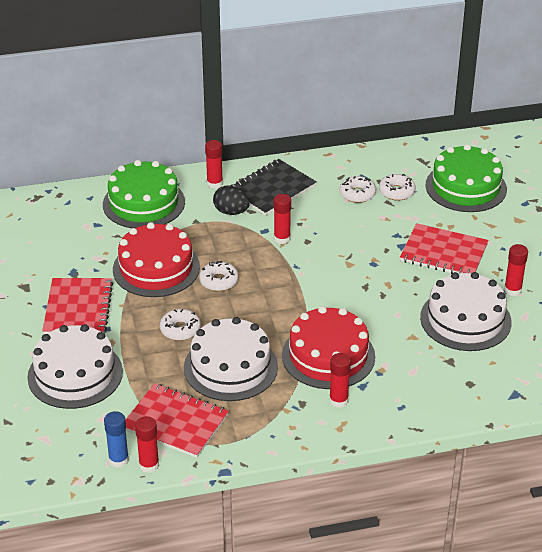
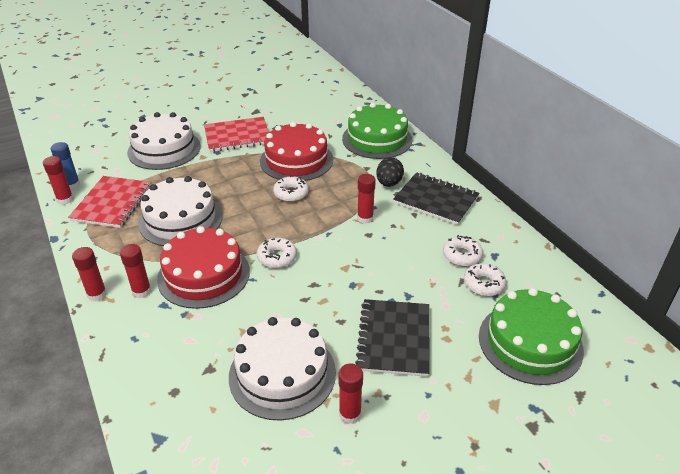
camera: 75 degrees right, 0 degrees up
(180, 329) = (223, 185): white donut -> white donut (277, 257)
(214, 183) = (424, 168): red glue stick -> red glue stick (97, 294)
(443, 253) = (394, 338): red notebook -> black notebook

